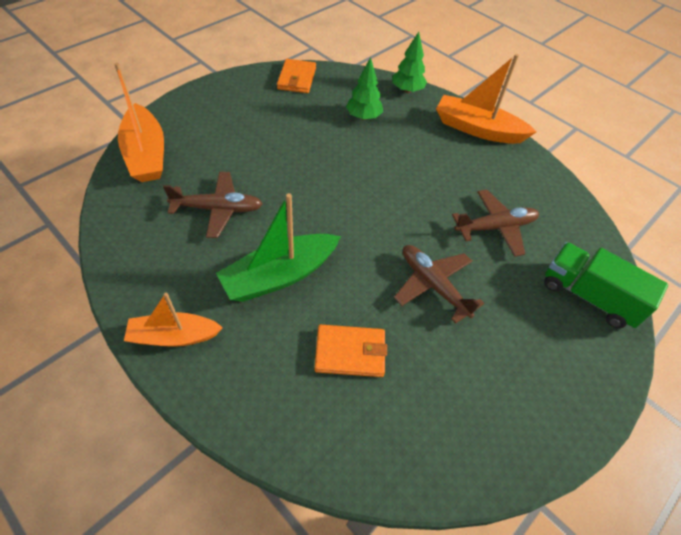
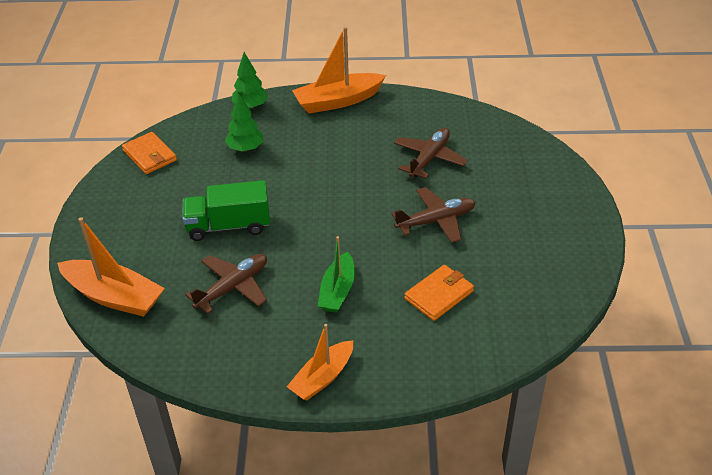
camera: 40 degrees left, 10 degrees down
(280, 276) = (337, 291): green boat -> green boat, size x0.66
(433, 285) = (436, 221): brown plane -> brown plane turned 150 degrees clockwise
(588, 296) = (525, 159): green truck -> green truck (229, 226)

